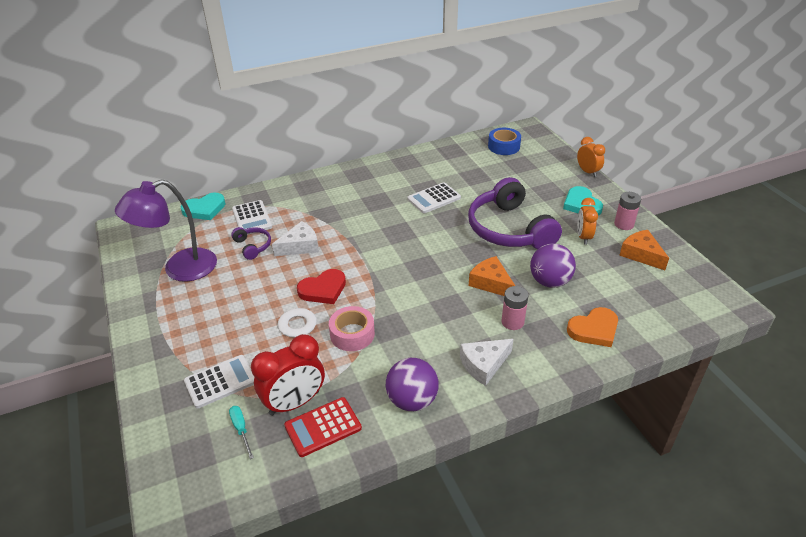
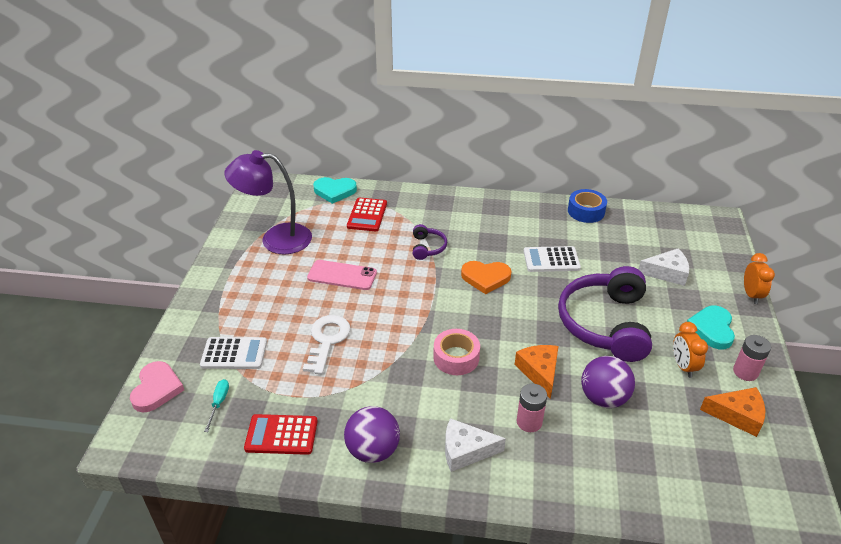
camera: 30 degrees right, 0 degrees up
(166, 447) = (156, 389): none -> pink heart
(252, 218) = (367, 215): white calculator -> red calculator
(253, 246) = (348, 242): purple headphones -> purple headphones (427, 247)
(269, 275) = (342, 275): none -> pink phone
(294, 403) = (275, 401): red clock -> none
(300, 246) = (388, 258): white cheese -> white cheese (667, 273)
(323, 289) = (377, 308): red heart -> none
(352, 334) = (369, 362): pink tape -> pink tape (456, 357)
(504, 146) = (673, 230): blue tape -> blue tape (586, 211)
(583, 237) = (683, 366): orange clock -> orange clock turned 45 degrees counterclockwise
(594, 330) = (610, 471): orange heart -> orange heart (485, 278)
(641, 254) = (737, 415): orange cheese -> orange cheese turned 105 degrees clockwise

